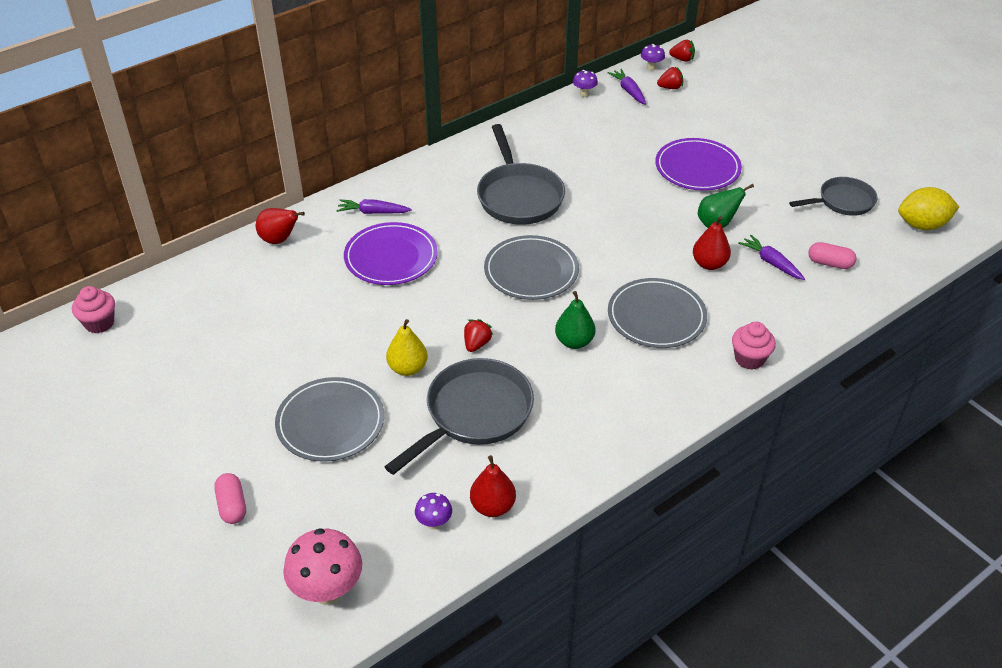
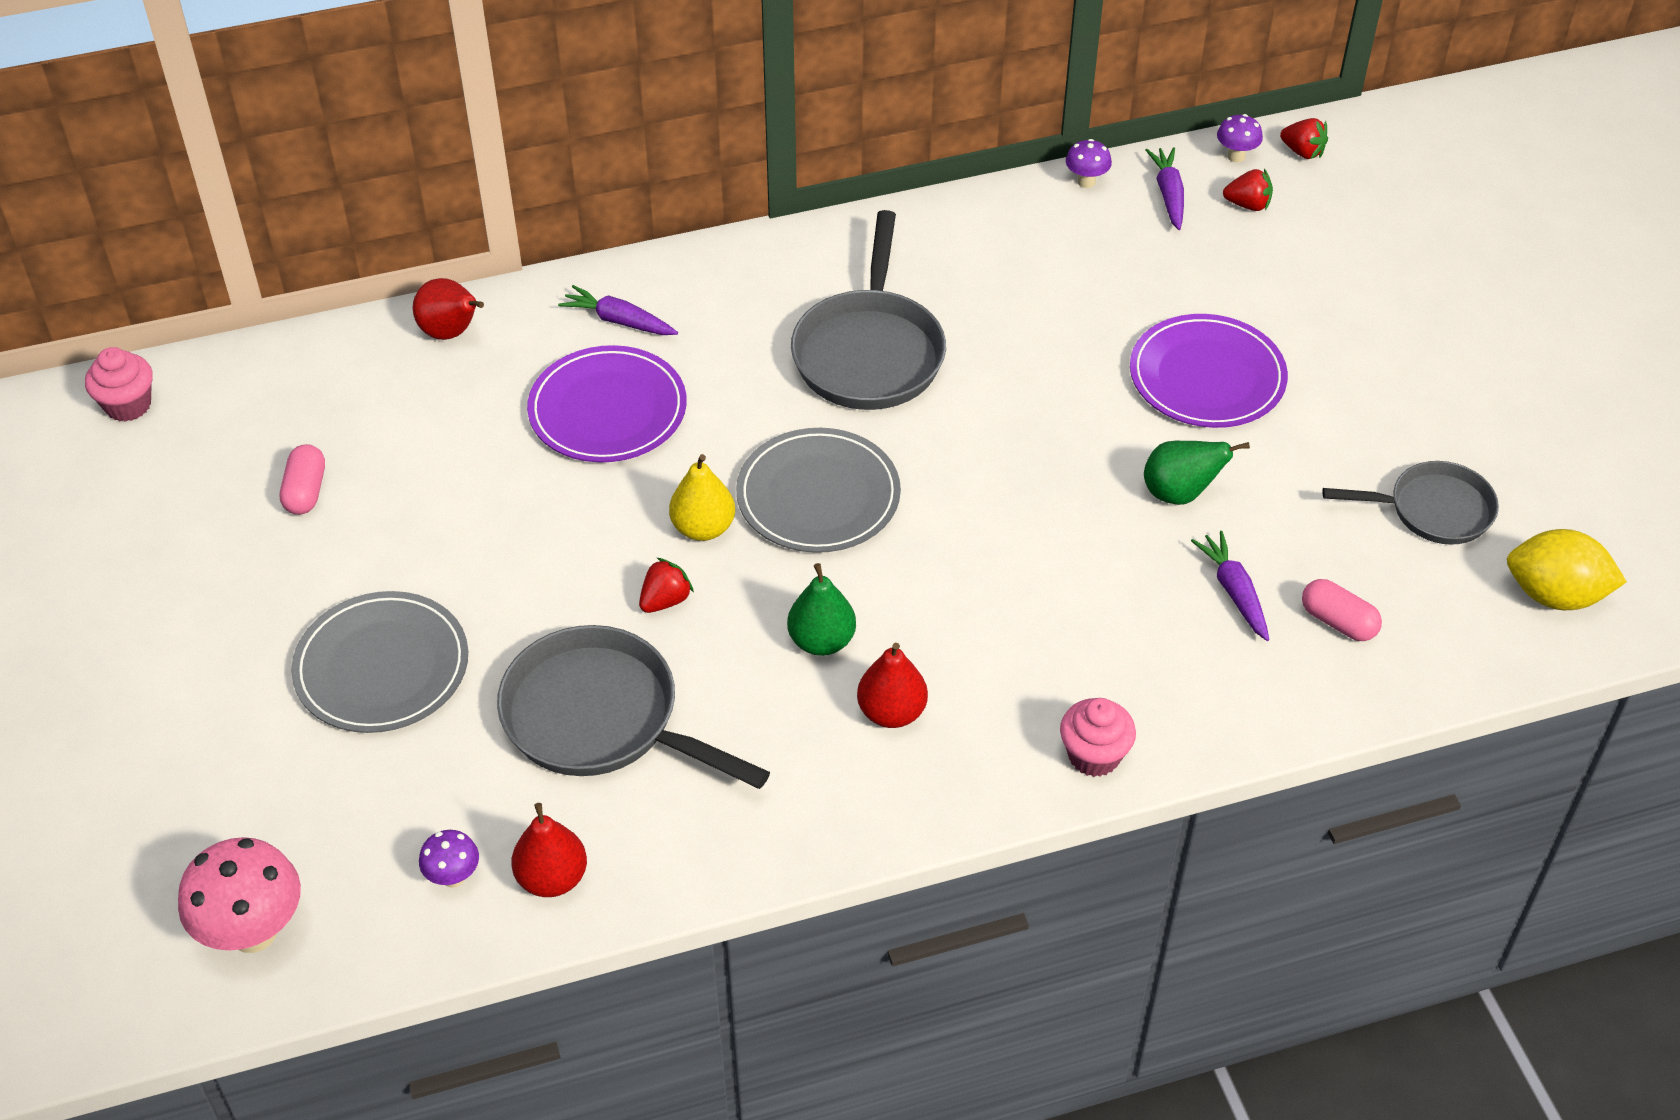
camera: 20 degrees right, 5 degrees up
(232, 506) = (183, 757): pink capsule -> pink capsule (306, 491)
(408, 368) = (539, 611): yellow pear -> yellow pear (703, 528)
(474, 414) = (601, 718): grey pan -> grey pan turned 120 degrees counterclockwise
(656, 316) = (980, 635): grey plate -> none
(709, 264) = (1124, 565): red pear -> red pear (891, 712)

